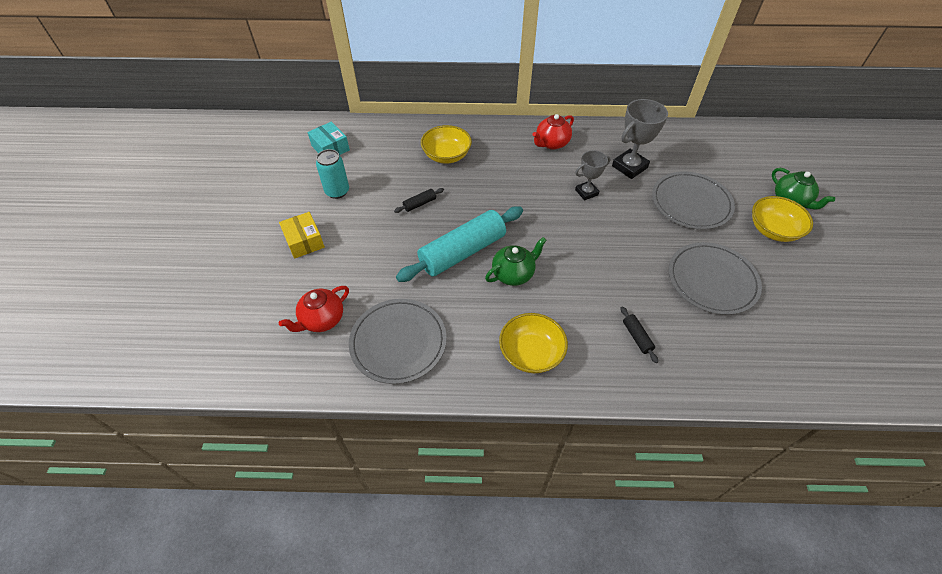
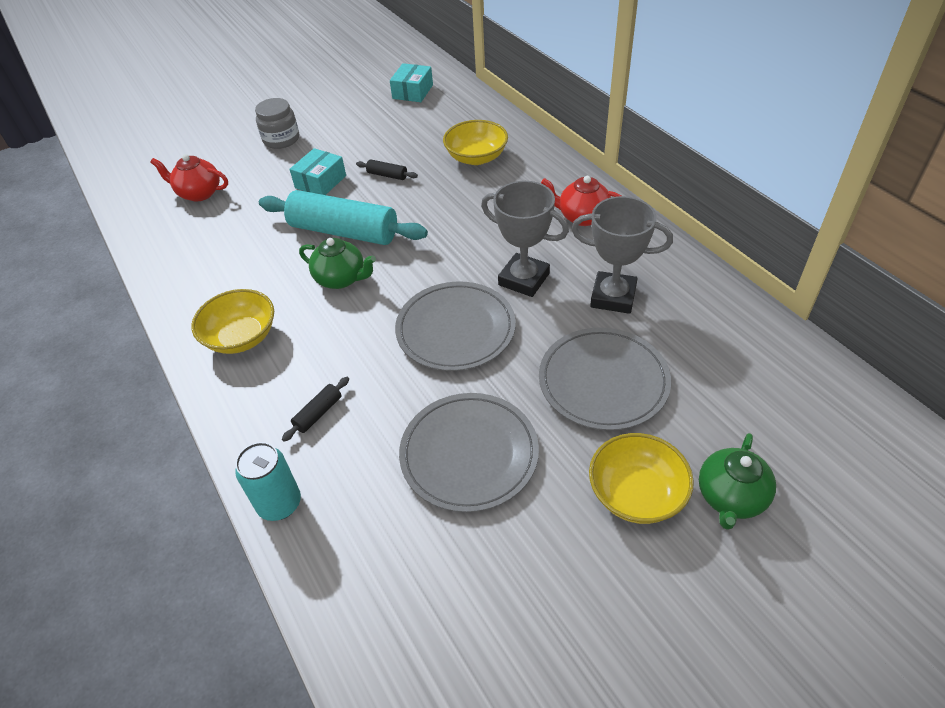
camera: 60 degrees right, 5 degrees down
(304, 241) = (281, 139): yellow box -> grey jar
(337, 191) = (358, 124): turquoise can -> turquoise can (279, 504)
(389, 241) = (320, 182): none -> turquoise box
(398, 342) = (201, 246): grey plate -> grey plate (455, 329)
(586, 192) = (524, 279): grey trophy -> grey trophy, size x1.58

